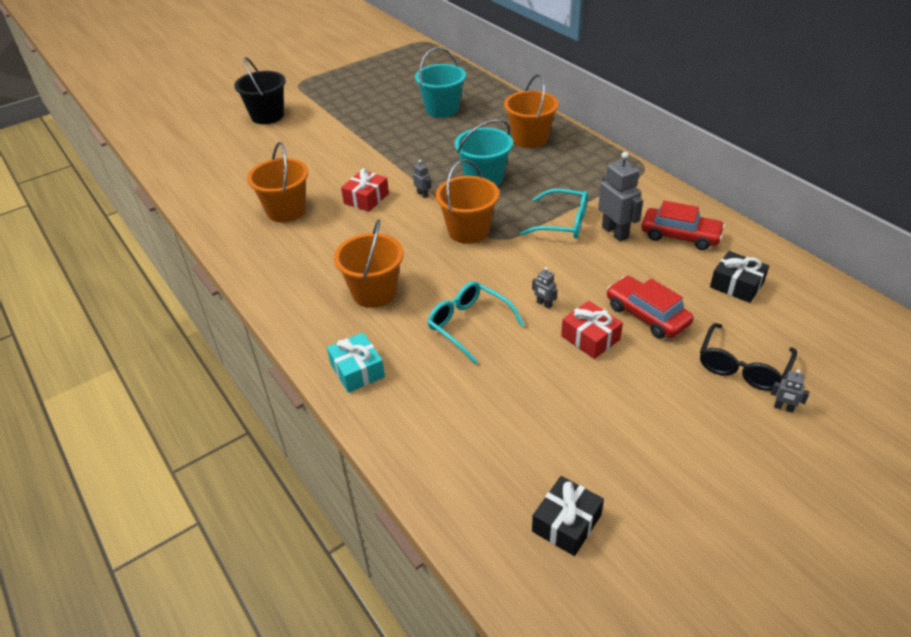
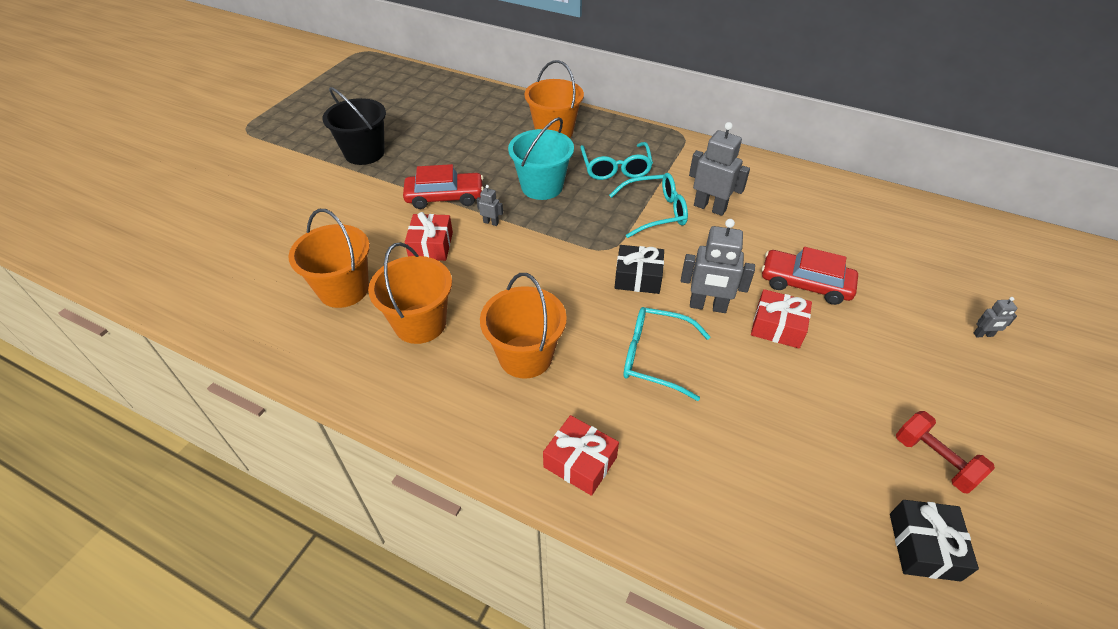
camera: 30 degrees left, 5 degrees up
(267, 116) = (233, 177): black bucket -> black bucket (364, 153)
(357, 370) = (580, 462): turquoise gift -> red gift
(442, 109) = (439, 121): turquoise bucket -> none
(468, 231) = (571, 249): orange bucket -> orange bucket (420, 323)
(544, 304) = (707, 306): grey robot -> grey robot, size x2.12
(558, 180) = (616, 168): none -> turquoise glasses
(635, 475) = (934, 460): none -> red dumbbell
(680, 236) = (766, 194): red car -> red car (445, 197)
(736, 285) = (850, 227): black gift -> black gift (638, 277)
(742, 367) = (921, 307): black glasses -> none

